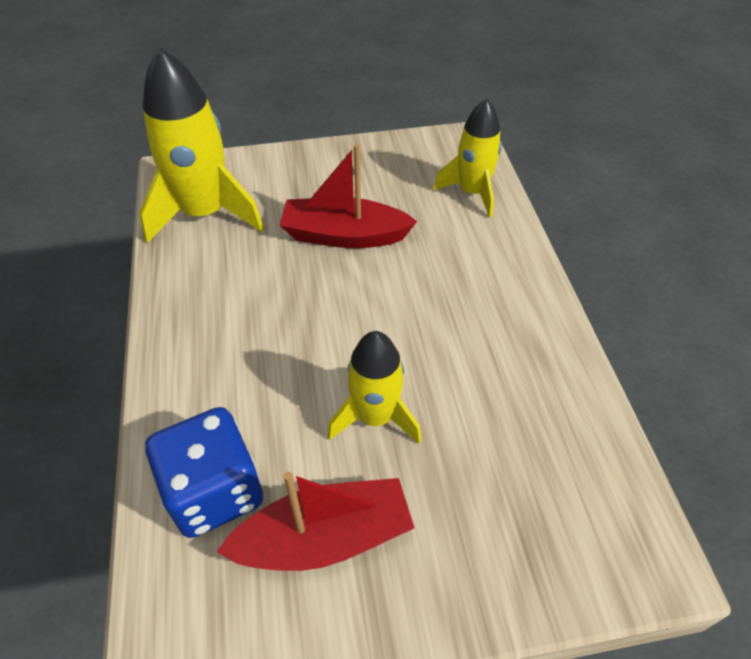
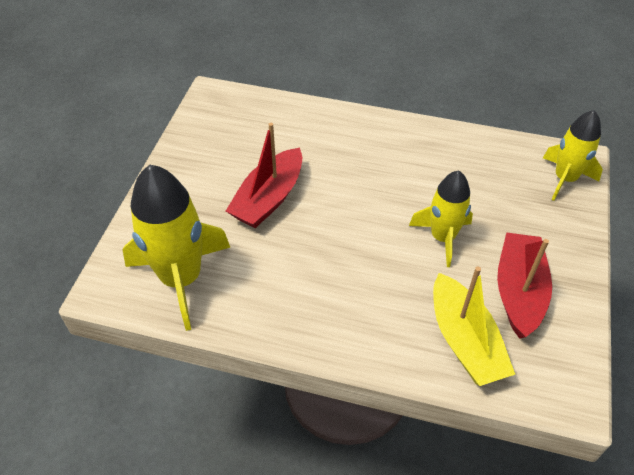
camera: 65 degrees left, 0 degrees up
(214, 491) = (464, 341): blue dice -> yellow boat
(472, 192) = (271, 115): yellow rocket -> yellow rocket (564, 179)

